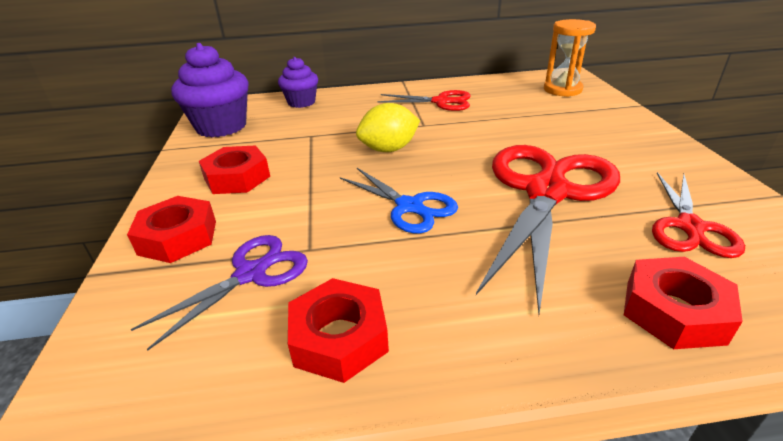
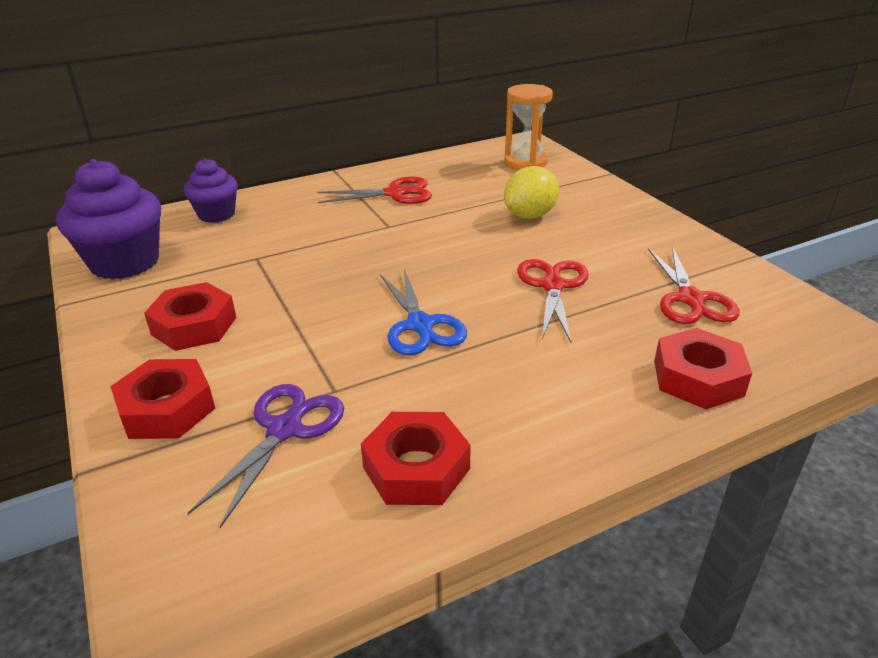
camera: 20 degrees left, 0 degrees up
(389, 149) = (363, 262): yellow lemon -> yellow lemon (530, 215)
(409, 206) = (420, 325): blue scissors -> blue scissors turned 45 degrees clockwise
(546, 192) = (553, 286): red scissors -> red scissors, size x0.53

